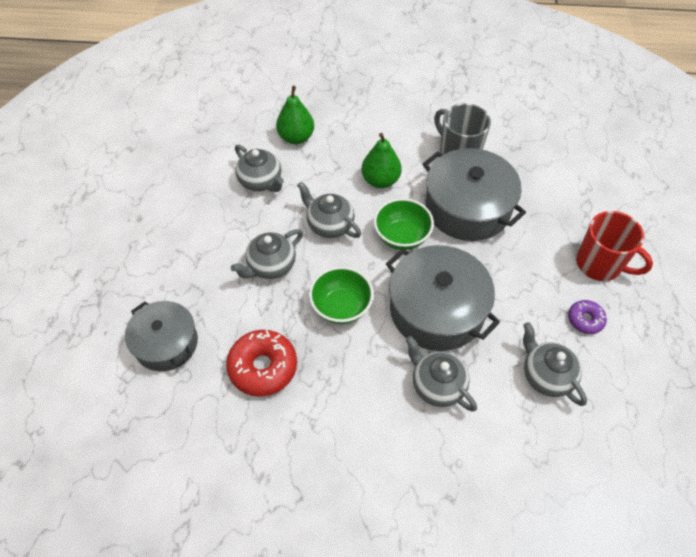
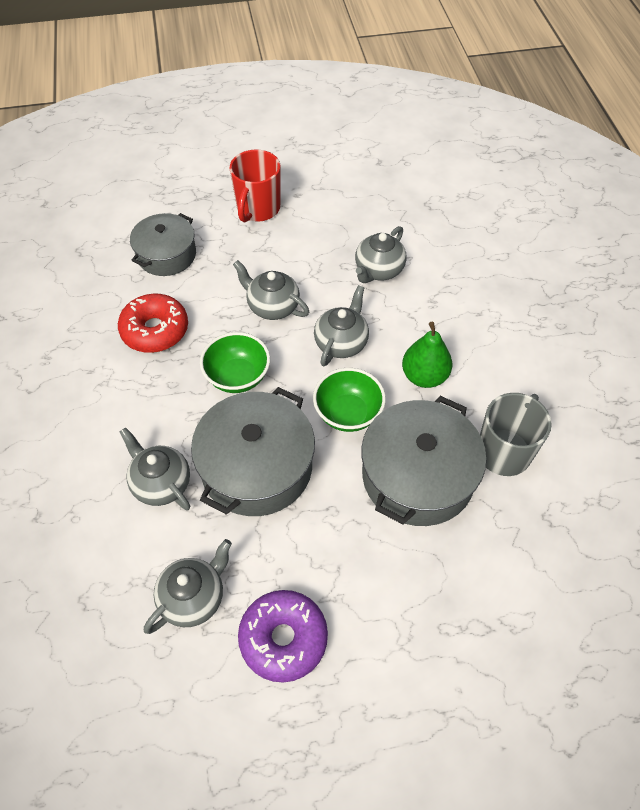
camera: 75 degrees right, 0 degrees up
(296, 137) = (455, 284): green pear -> none
(437, 385) = (161, 483): grey teapot -> grey teapot turned 75 degrees counterclockwise
(585, 320) = (283, 639): purple donut -> purple donut, size x1.80
(600, 264) = (379, 653): red mug -> red mug (258, 209)

